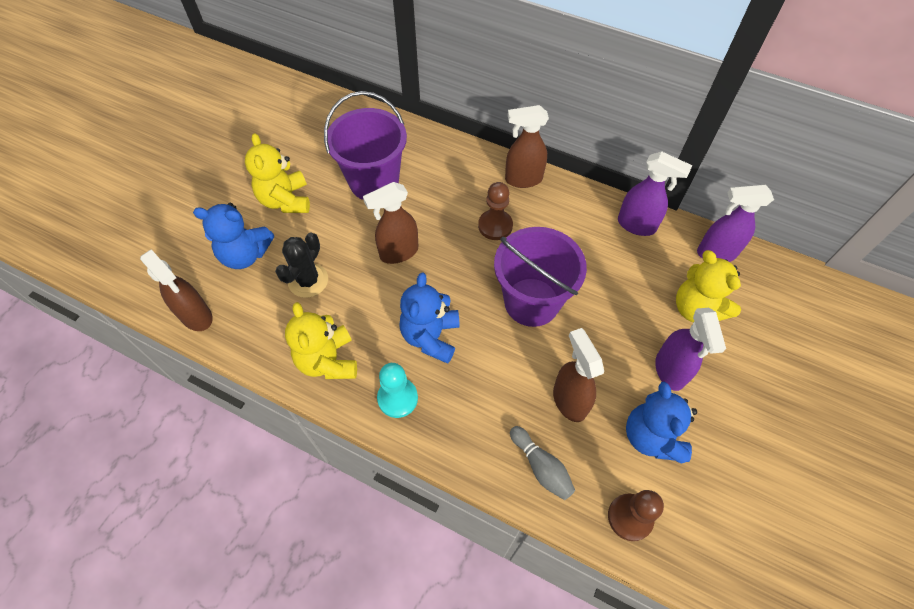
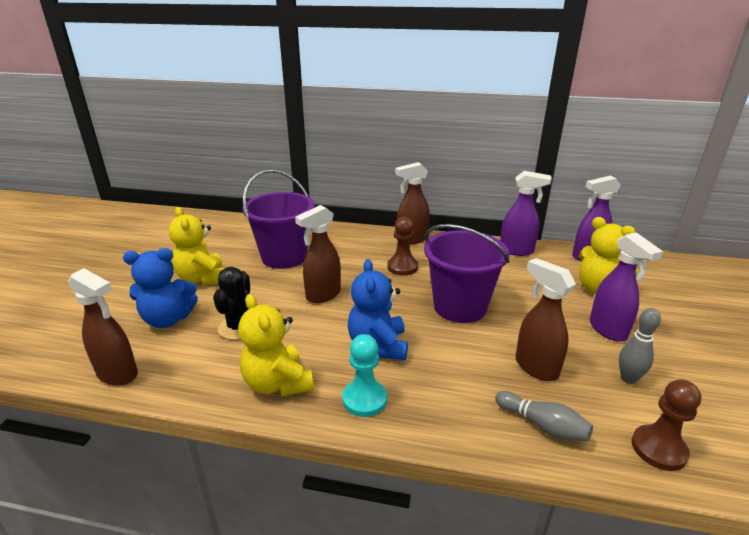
camera: 15 degrees left, 30 degrees down
(652, 436) = (628, 378): blue teddy bear -> grey bowling pin

